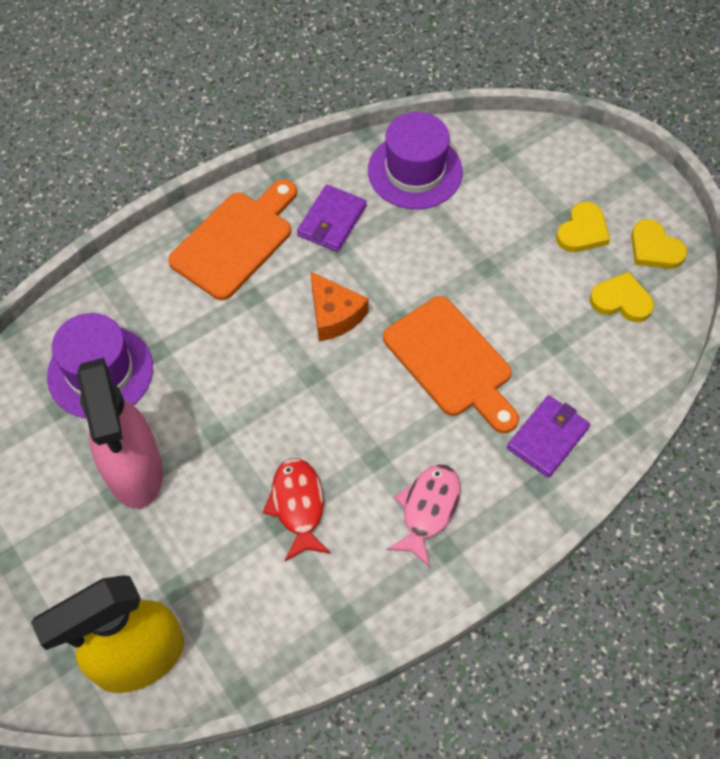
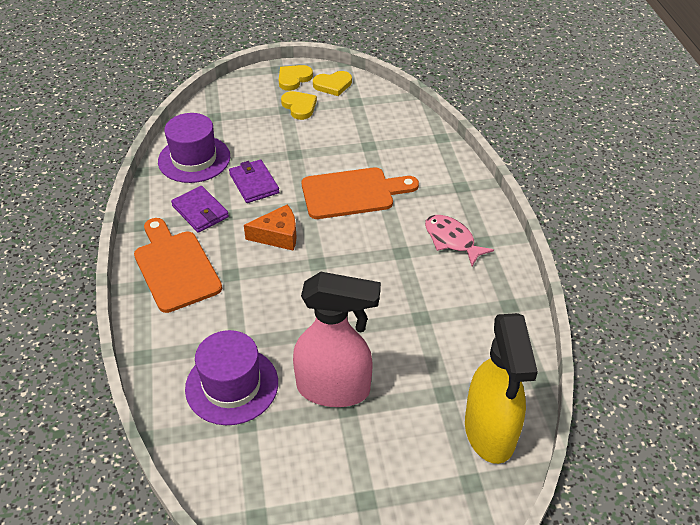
camera: 65 degrees left, 15 degrees down
(298, 506) = (414, 303): red fish -> none
(547, 438) = (432, 172): purple wallet -> purple wallet (254, 183)
(621, 300) = (358, 110): yellow heart -> yellow heart (293, 79)

